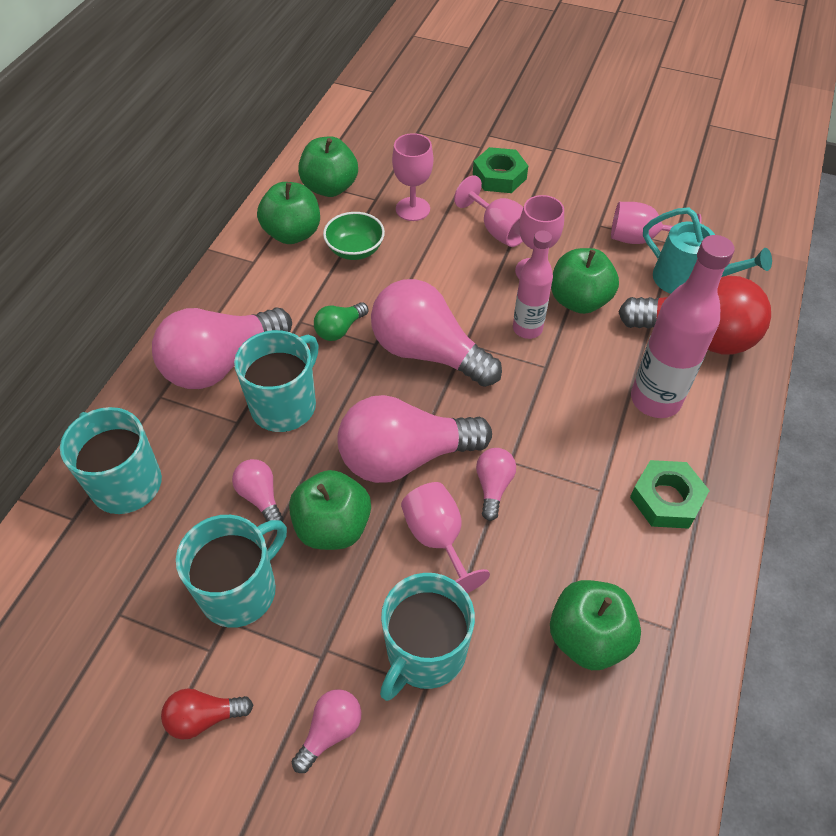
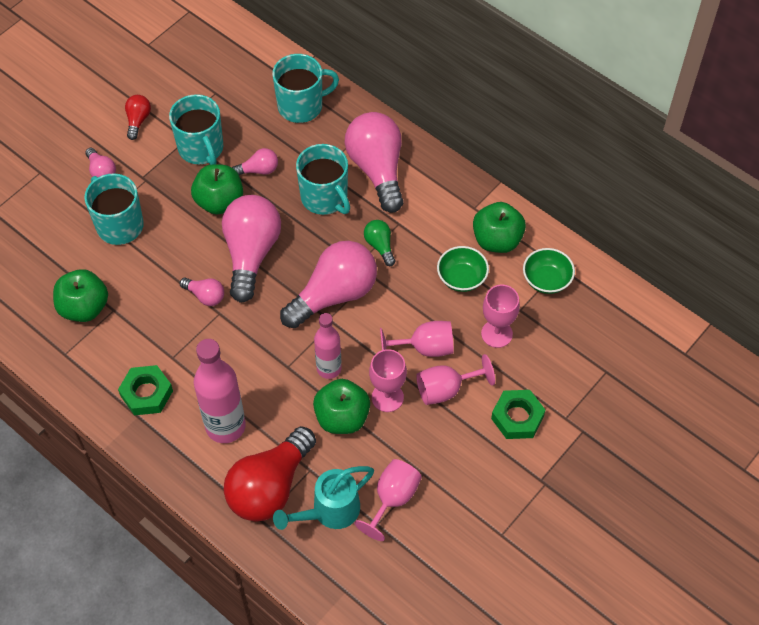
camera: 110 degrees right, 5 degrees up
(330, 188) = (546, 280): green apple -> green bowl
(438, 539) = (184, 253): pink goblet -> pink goblet (425, 348)

